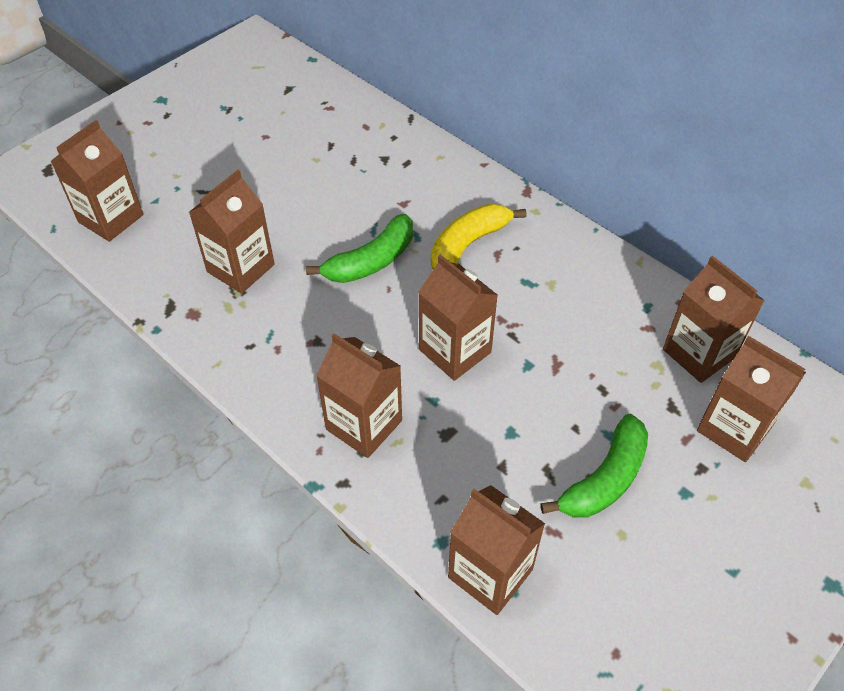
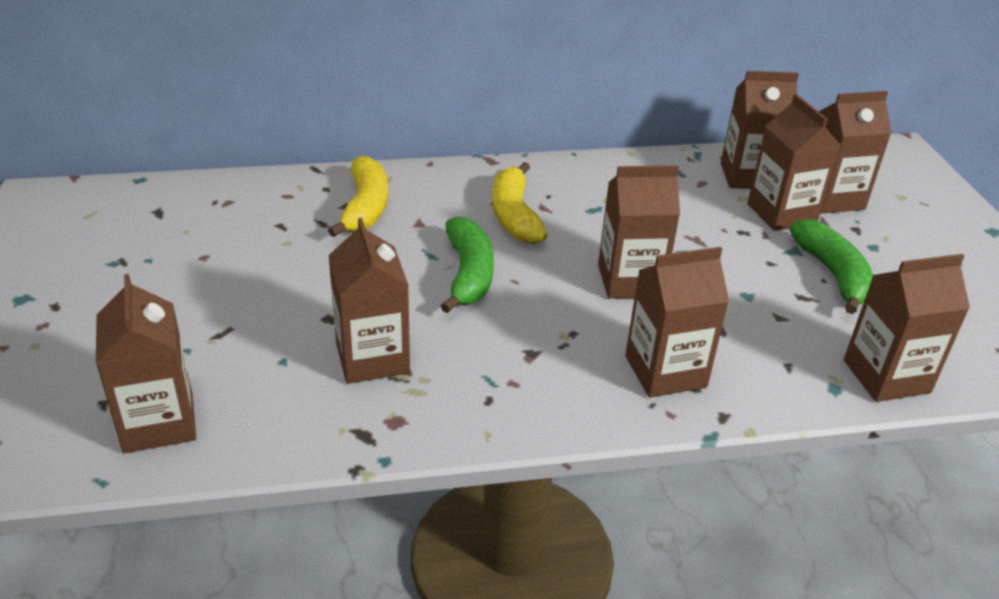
camera: 55 degrees left, 15 degrees down
(392, 168) = (365, 207): none -> yellow banana
(663, 403) = (781, 213): none -> brown carton

